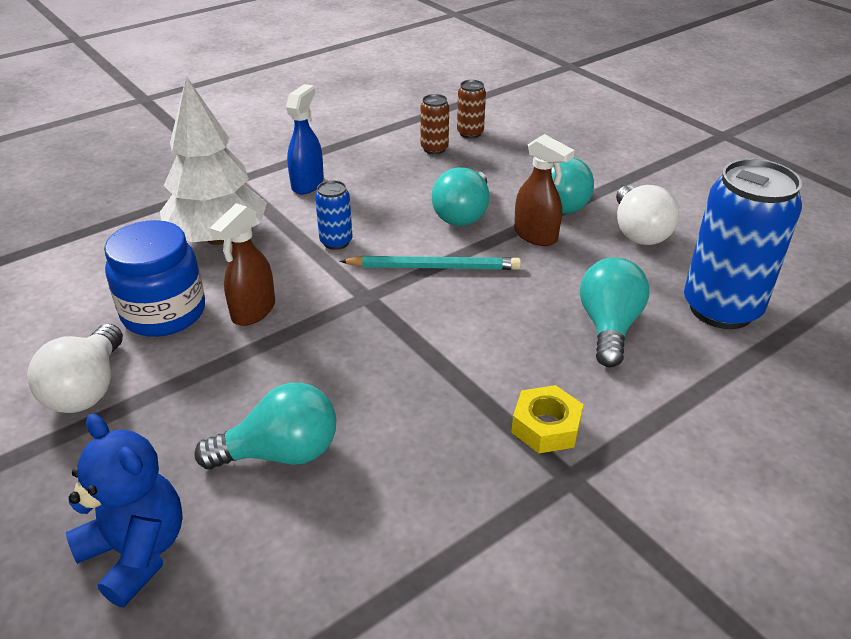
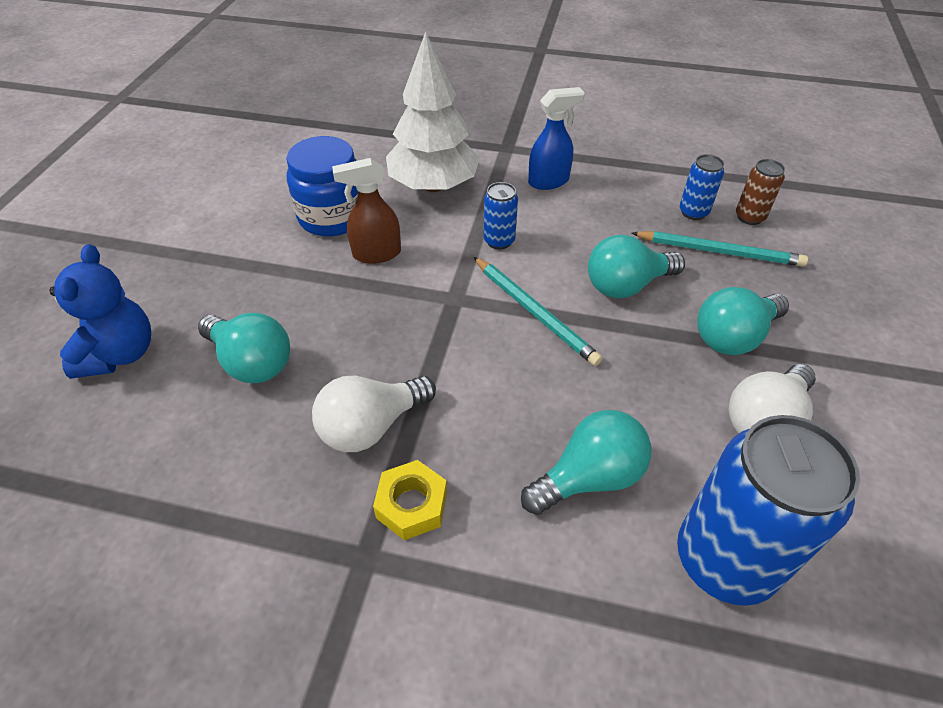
camera: 50 degrees right, 10 degrees up
(87, 389) = (234, 236): white light bulb -> white light bulb (371, 426)
(434, 149) = (693, 212): brown can -> blue can
(484, 162) = (719, 251): none -> turquoise pencil
(536, 236) = (658, 349): brown spray bottle -> none

